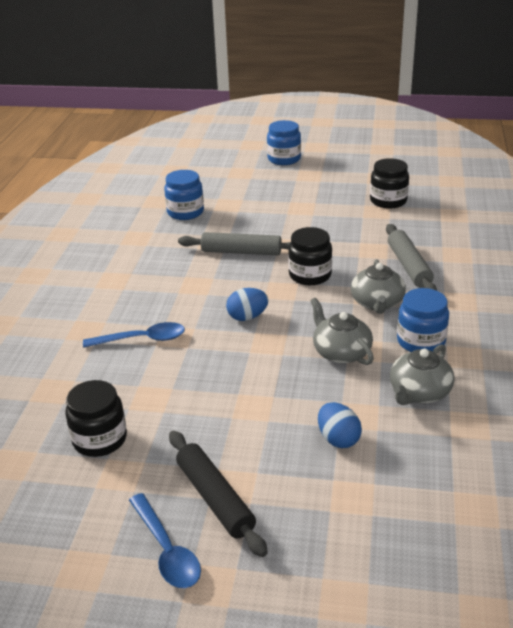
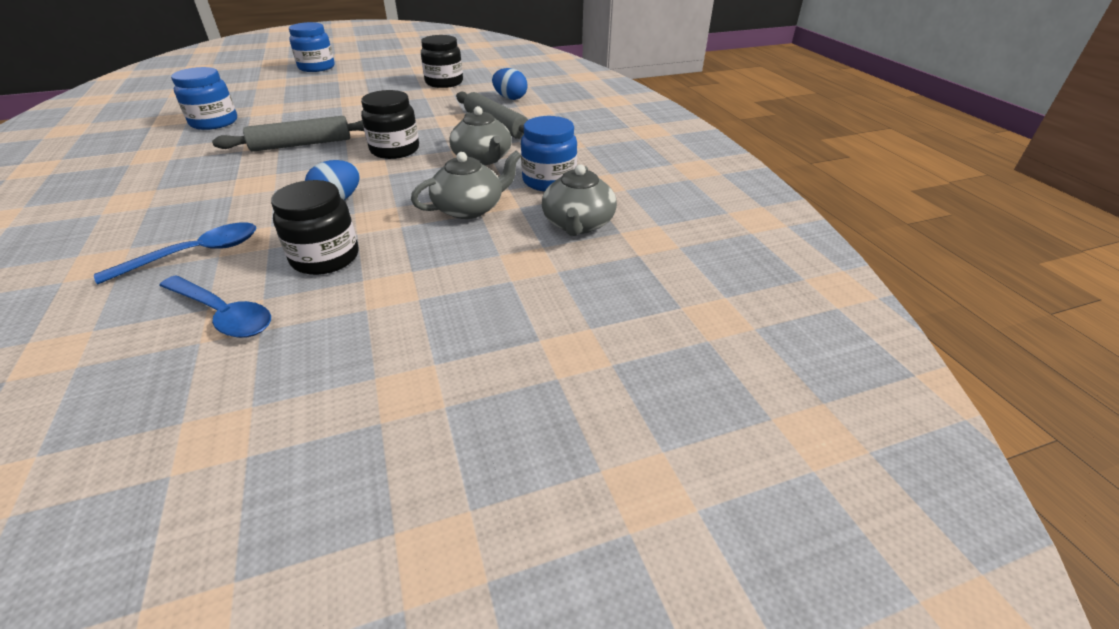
camera: 30 degrees left, 5 degrees up
(100, 439) = (159, 398): black jar -> black jar (325, 258)
(167, 550) = (340, 530): blue spoon -> blue spoon (223, 314)
(215, 498) = (388, 419): black rolling pin -> none
(338, 439) = (518, 293): blue egg -> blue egg (510, 98)
(341, 352) = (469, 208): grey teapot -> grey teapot turned 120 degrees clockwise

